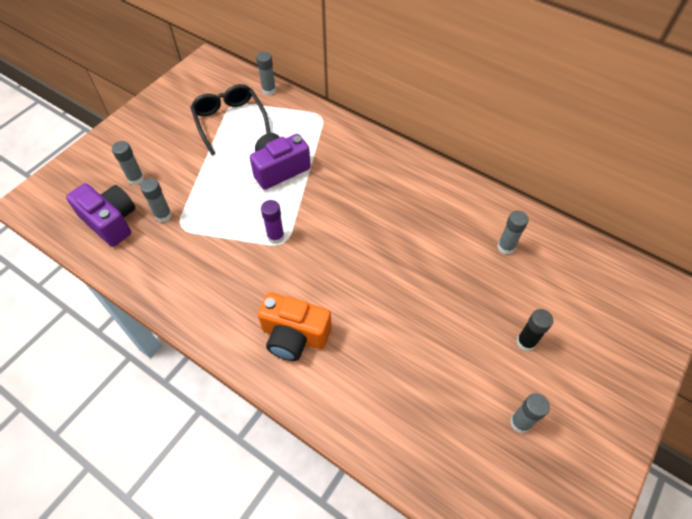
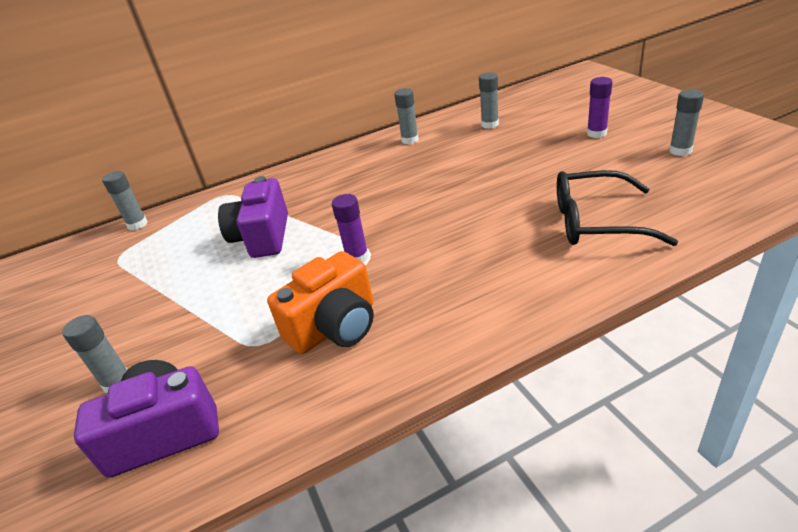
camera: 55 degrees left, 20 degrees down
(163, 215) = (219, 361): grey glue stick -> grey glue stick (410, 140)
(230, 122) = (141, 264): black glasses -> black glasses (597, 222)
(294, 336) = (511, 268): orange camera -> orange camera (335, 326)
(526, 342) = (596, 133): black glue stick -> purple glue stick

